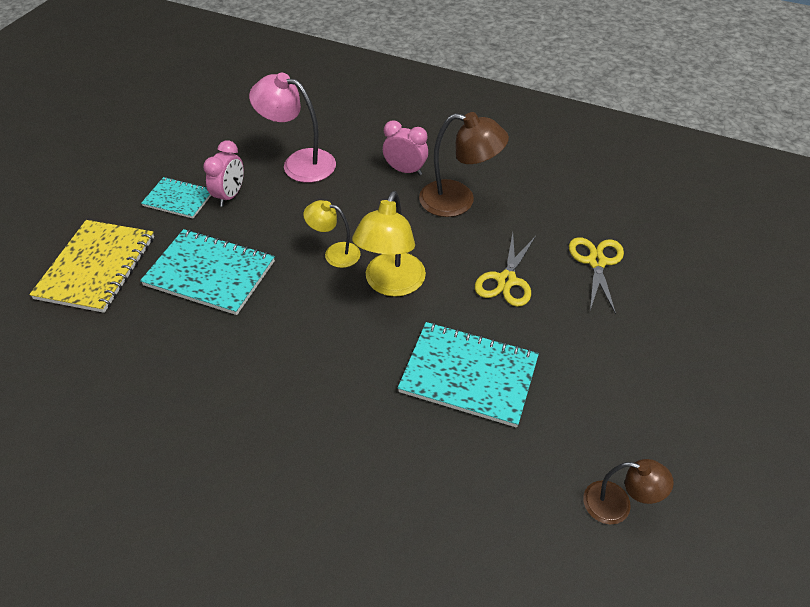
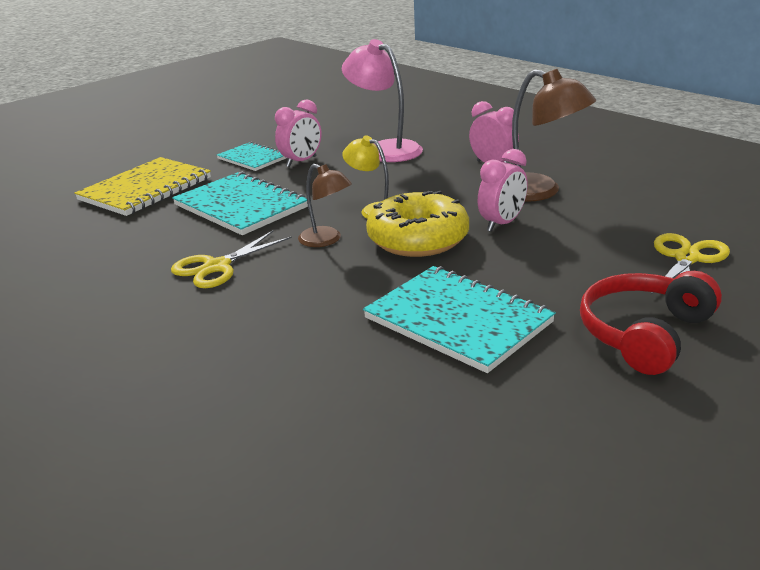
camera: 25 degrees right, 20 degrees down
(391, 284) = (418, 239): yellow lamp -> yellow donut
(448, 249) = (502, 224): none -> pink clock
(506, 280) = (557, 256): yellow scissors -> yellow scissors (217, 267)
(600, 354) = (644, 334): none -> red headphones
(617, 505) = (583, 477): brown lamp -> brown lamp (326, 240)

